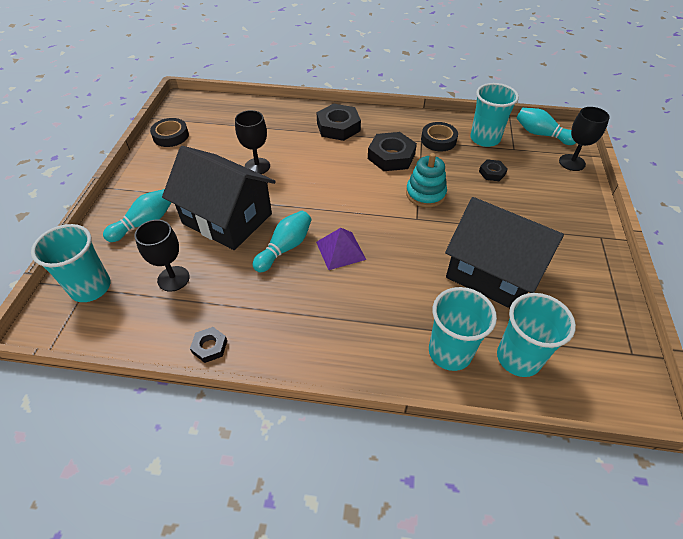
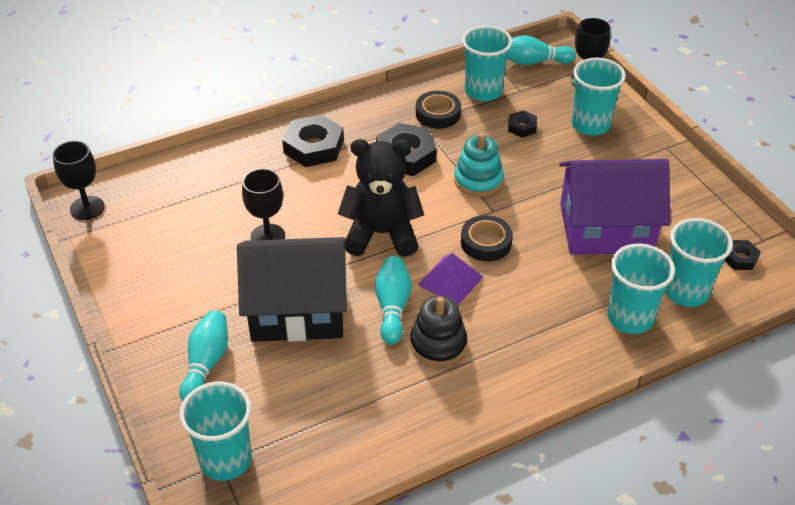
camera: 35 degrees left, 5 degrees down
(171, 136) = (115, 251): black tape -> black tape (486, 242)
(173, 278) = (308, 400): black goblet -> black goblet (87, 208)
(210, 347) = (417, 438): black nut -> black nut (740, 258)
(289, 289) = (438, 344): none -> black stacking toy
(326, 197) = (381, 234): none -> black teddy bear
(493, 272) = (606, 228): black house -> purple house
(548, 193) = (590, 125): none -> turquoise cup

